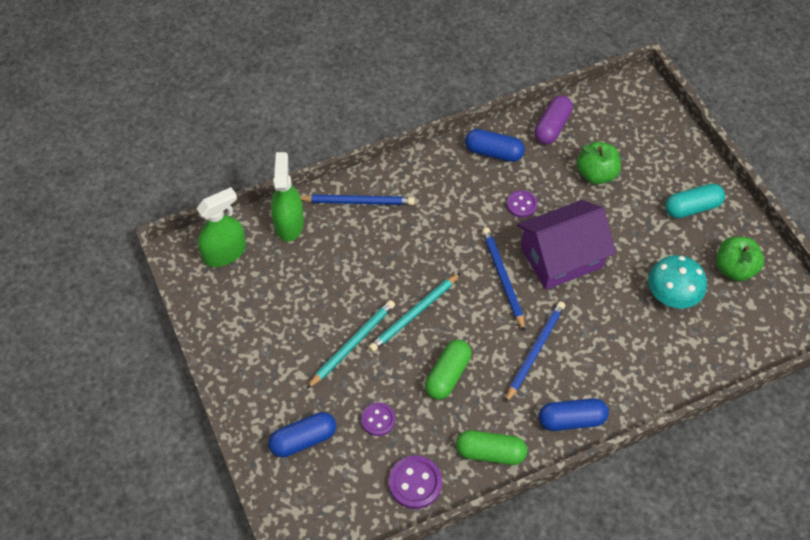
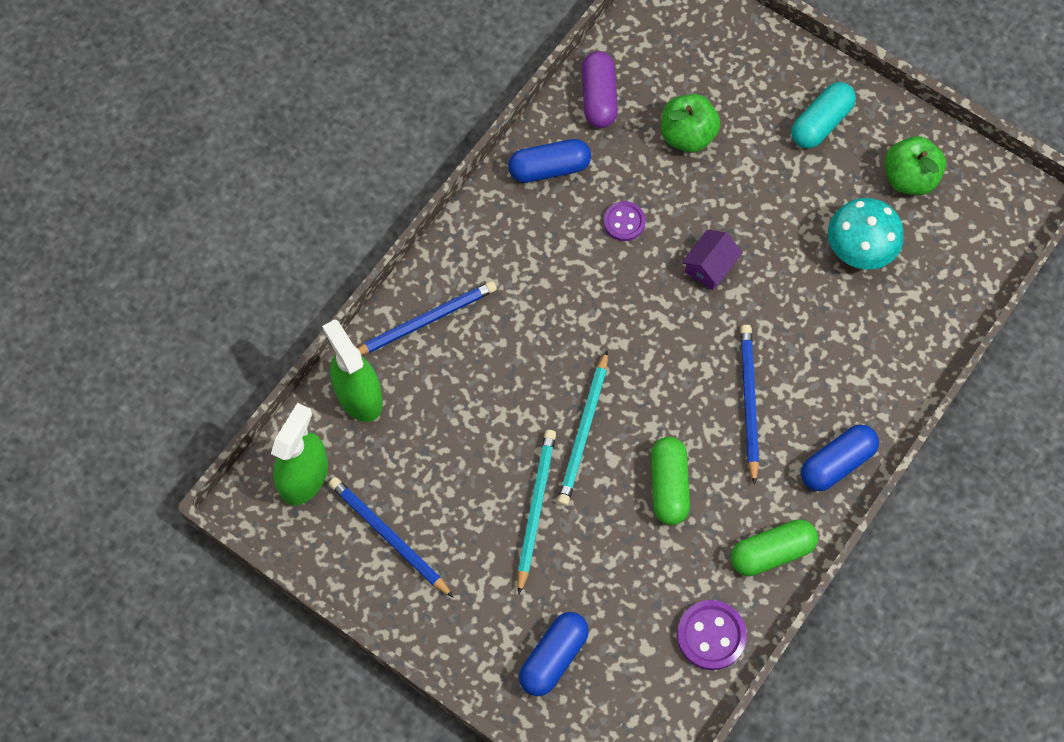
camera: 30 degrees left, 10 degrees up
(378, 420) = (623, 585): purple button -> none
(502, 278) = (658, 330): blue pencil -> blue pencil (388, 537)
(561, 257) = (710, 266): purple house -> purple house, size x0.46

